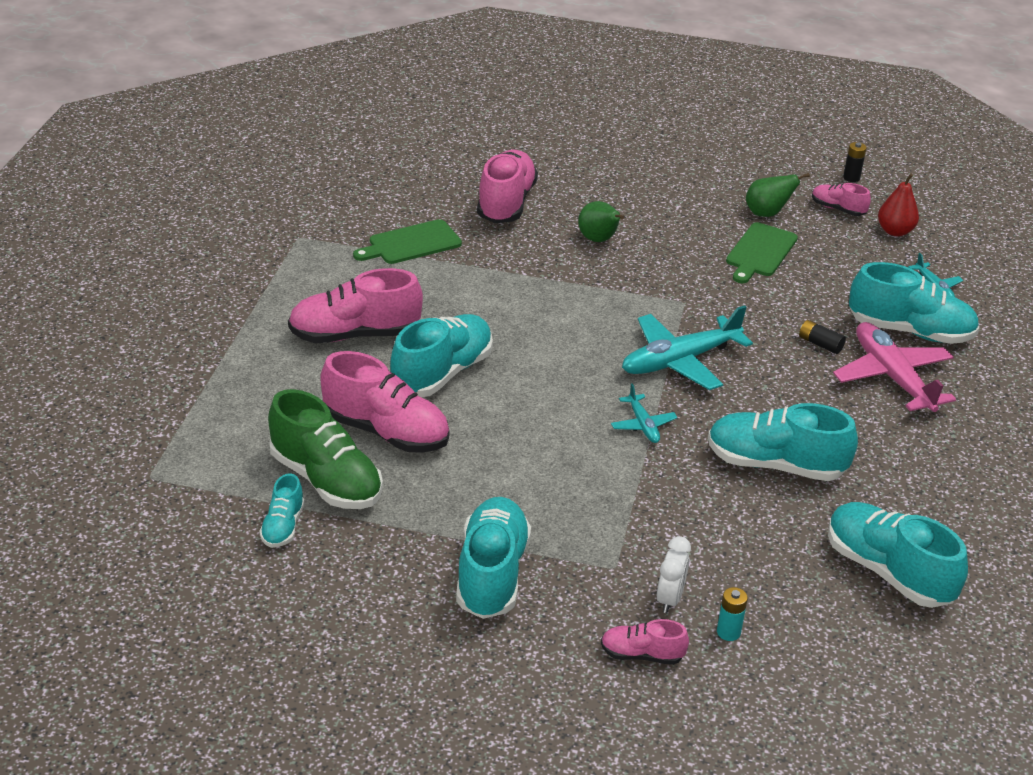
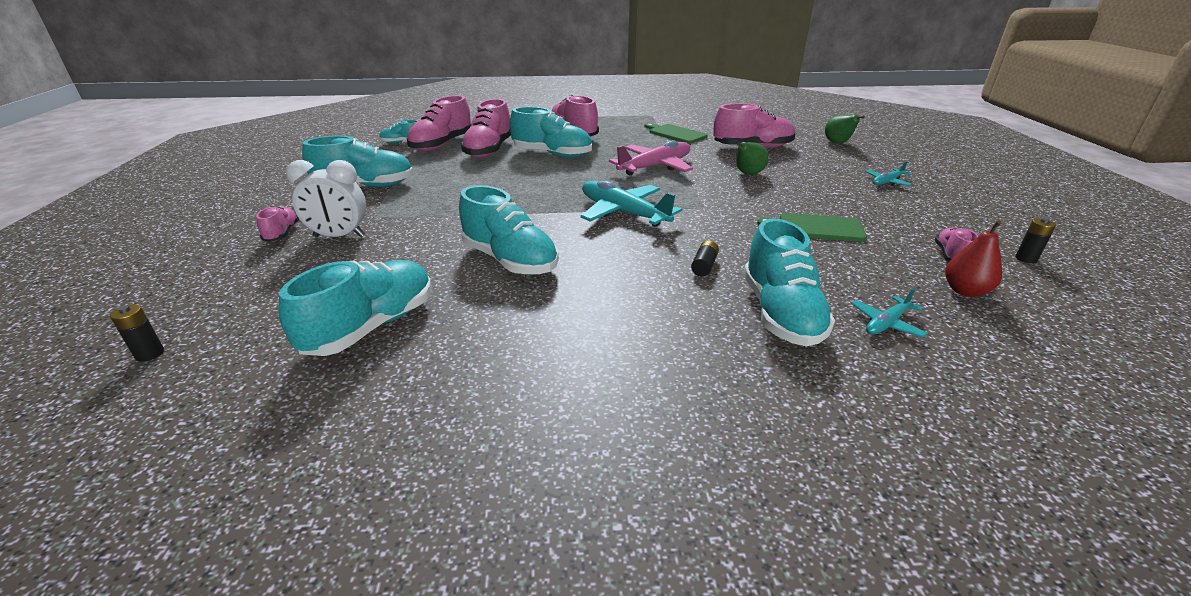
camera: 75 degrees right, 5 degrees down
(326, 480) = (442, 145): green shoe -> pink shoe
(643, 425) = (535, 209): turquoise plane -> turquoise plane (887, 182)
(669, 599) = (339, 236): white clock -> white clock, size x1.56
(728, 632) = (299, 260): turquoise battery -> none
(767, 213) = (883, 225): green pear -> green pear (837, 143)
(775, 465) = (510, 260): turquoise shoe -> turquoise shoe turned 135 degrees clockwise
(892, 377) = (685, 308): pink plane -> pink plane (654, 167)
(910, 729) = (150, 354): none -> black battery

